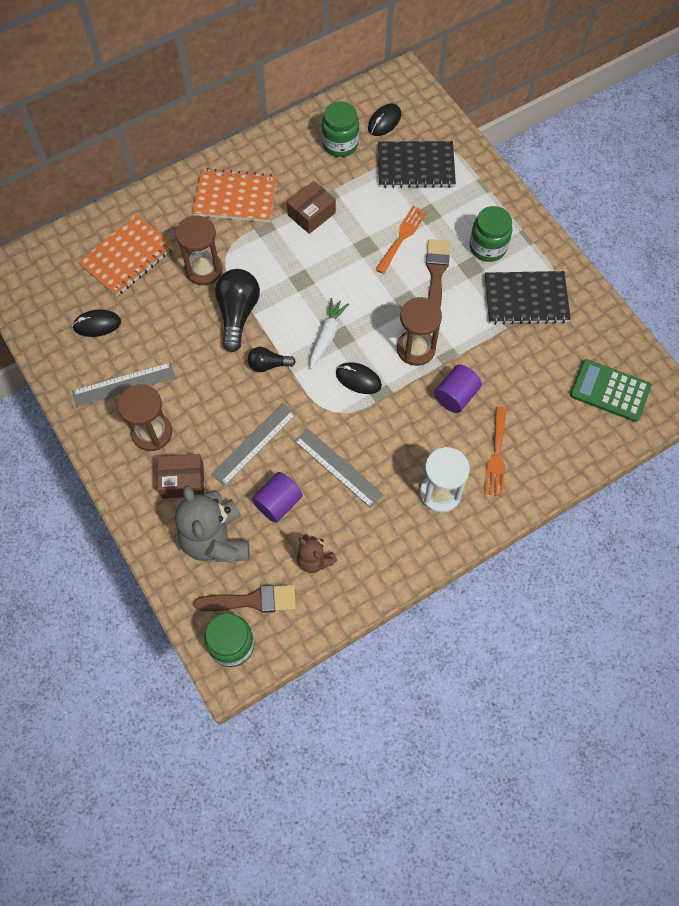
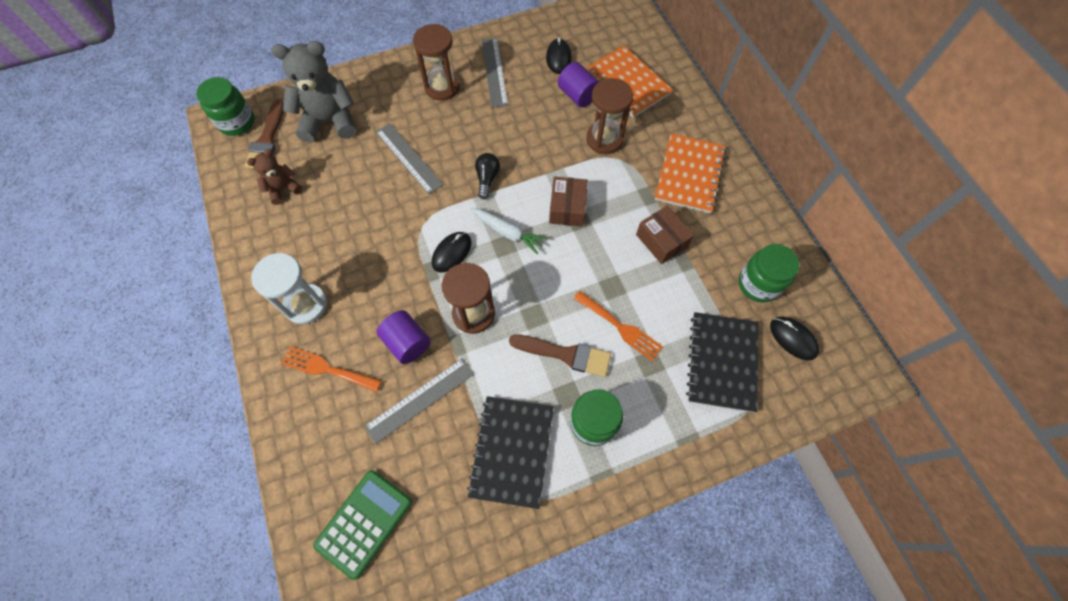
camera: 100 degrees right, 0 degrees up
(182, 481) = (390, 104): brown box -> brown box (567, 208)
(238, 314) = (549, 161): black light bulb -> none
(278, 503) = (346, 169): purple cylinder -> purple cylinder (578, 95)
(338, 467) = (363, 220): grey ruler -> grey ruler (420, 399)

